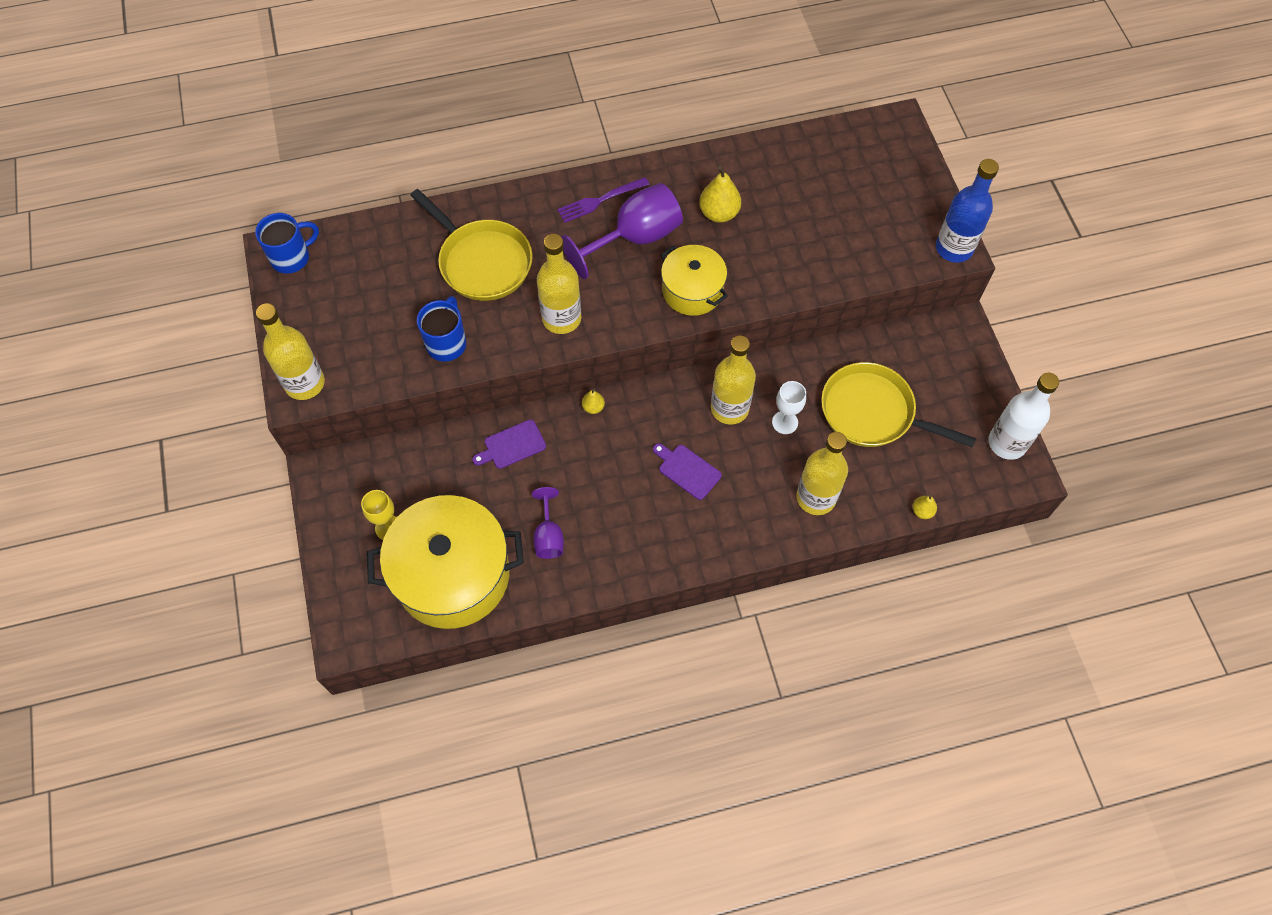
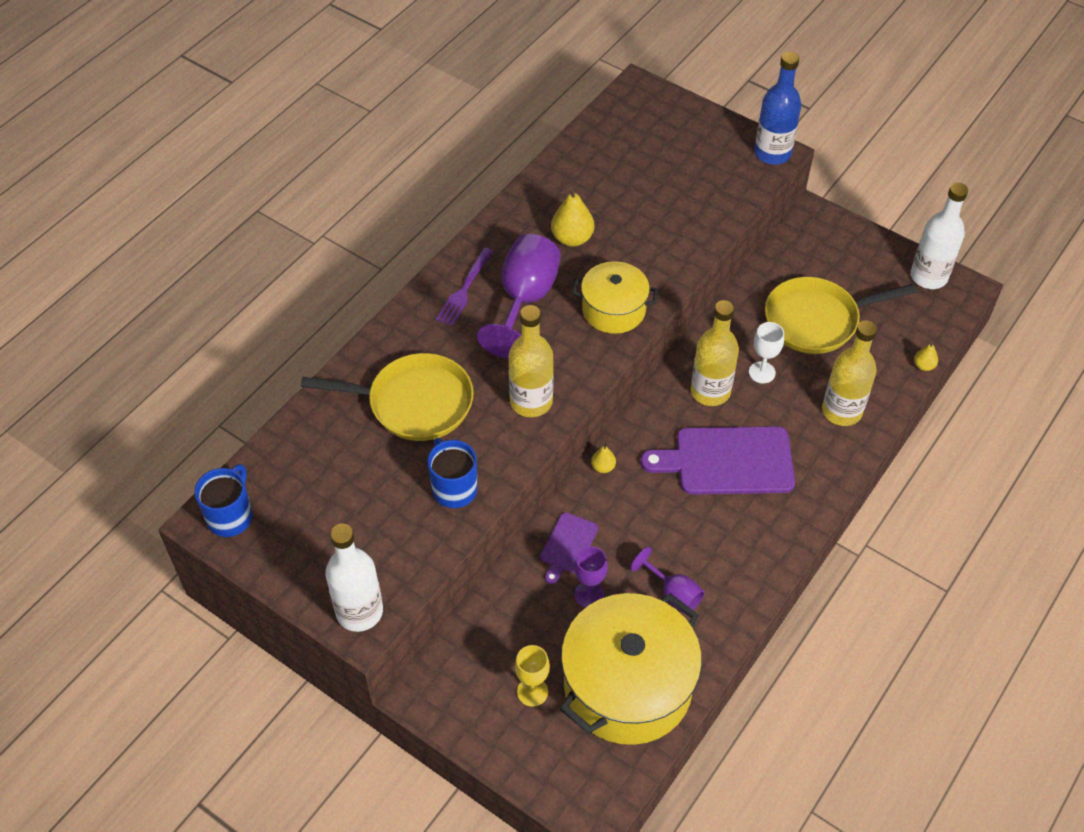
camera: 40 degrees left, 10 degrees down
(305, 383) = (359, 612): yellow bottle -> white bottle
(491, 491) = (589, 594): none -> purple goblet
(687, 470) = (727, 461): purple cutting board -> purple cutting board, size x1.95

